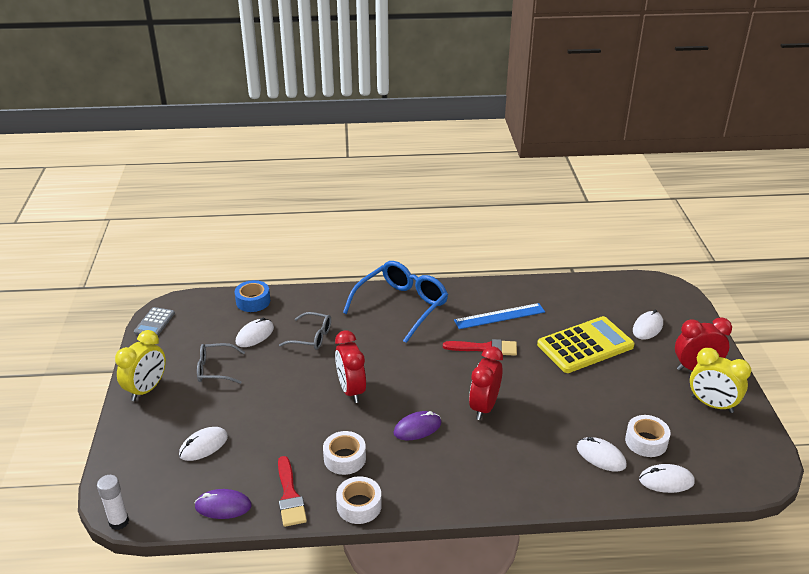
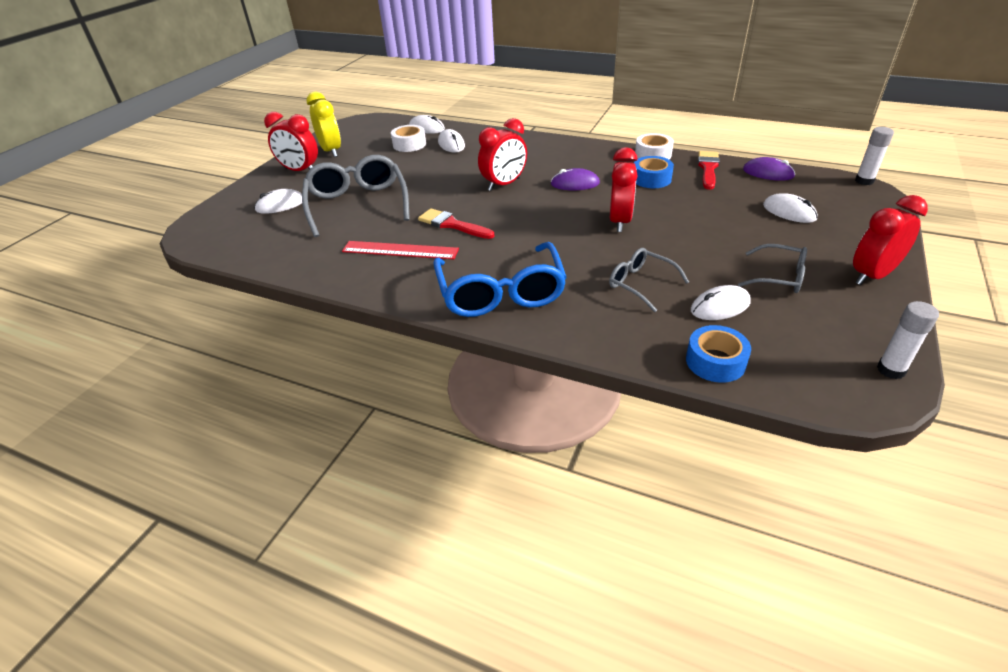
camera: 150 degrees left, 5 degrees up
(146, 389) = (872, 276): yellow clock -> red clock
(154, 323) = (891, 370): grey calculator -> white glue stick
(203, 446) = (789, 212): white mouse -> white mouse turned 60 degrees clockwise
(345, 458) = (651, 179): white tape -> blue tape
(401, 306) = (500, 292): blue glasses -> blue glasses turned 75 degrees counterclockwise
(499, 316) = (400, 250): blue ruler -> red ruler
(585, 345) = (358, 205): yellow calculator -> grey glasses

